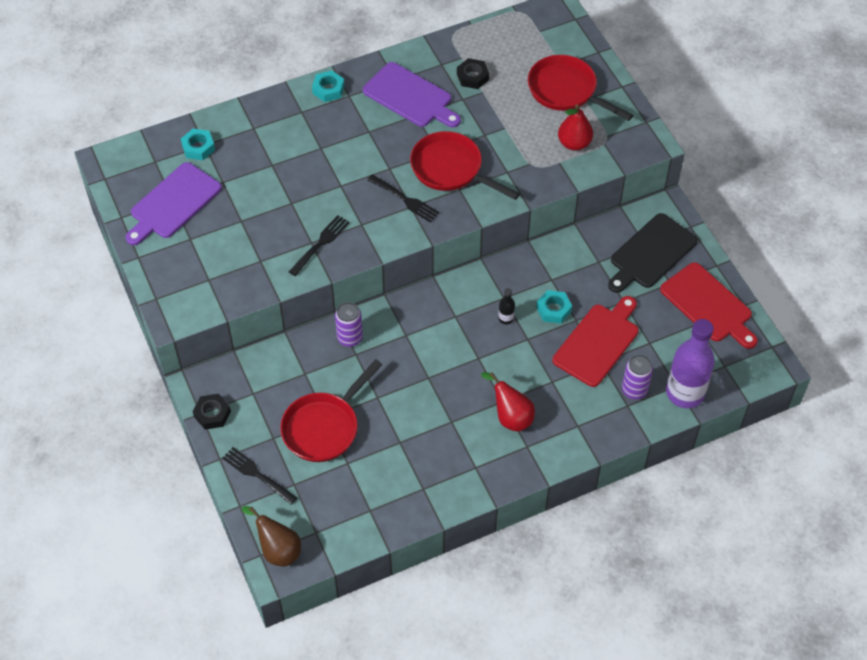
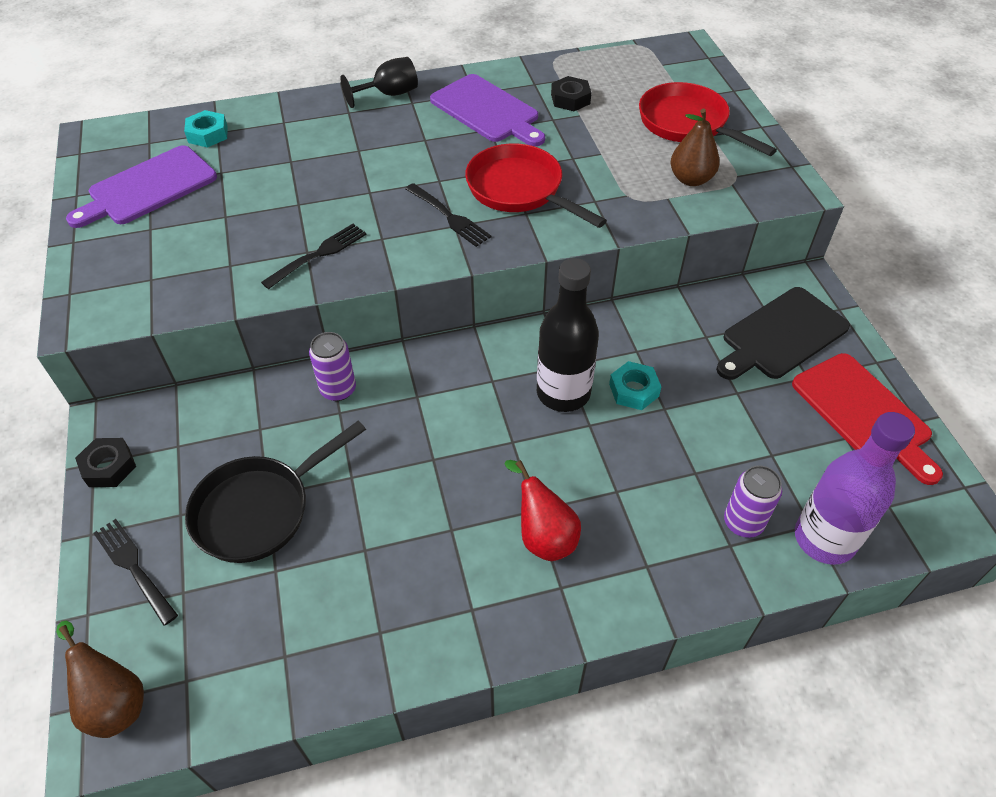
camera: 10 degrees right, 5 degrees down
(324, 427) = (259, 510): red pan -> black pan
(328, 89) = (389, 94): turquoise nut -> black goblet
(506, 318) = (563, 393): black bottle -> black bottle, size x2.41
(574, 143) = (691, 179): red pear -> brown pear
(598, 342) = (693, 444): red cutting board -> none

